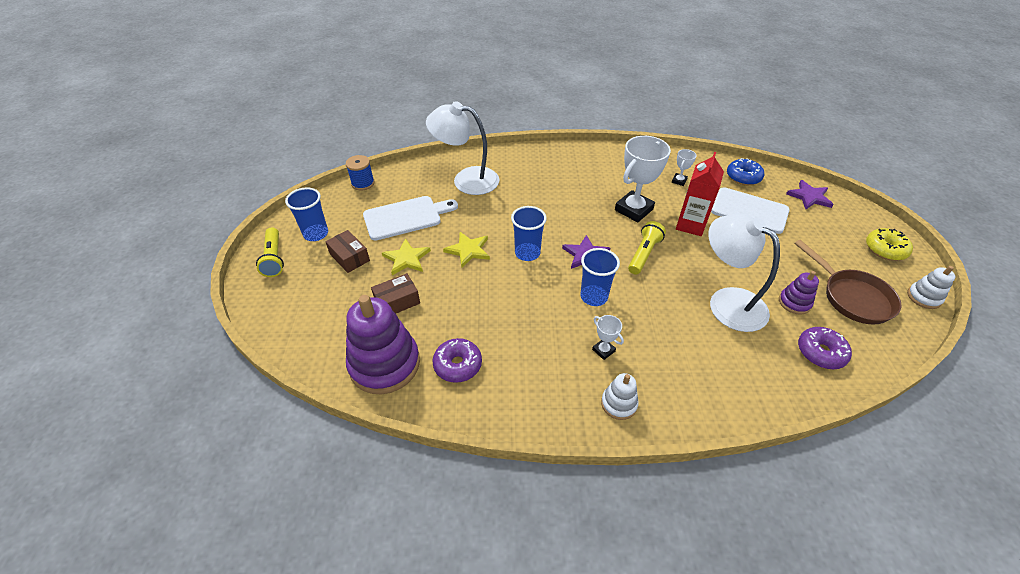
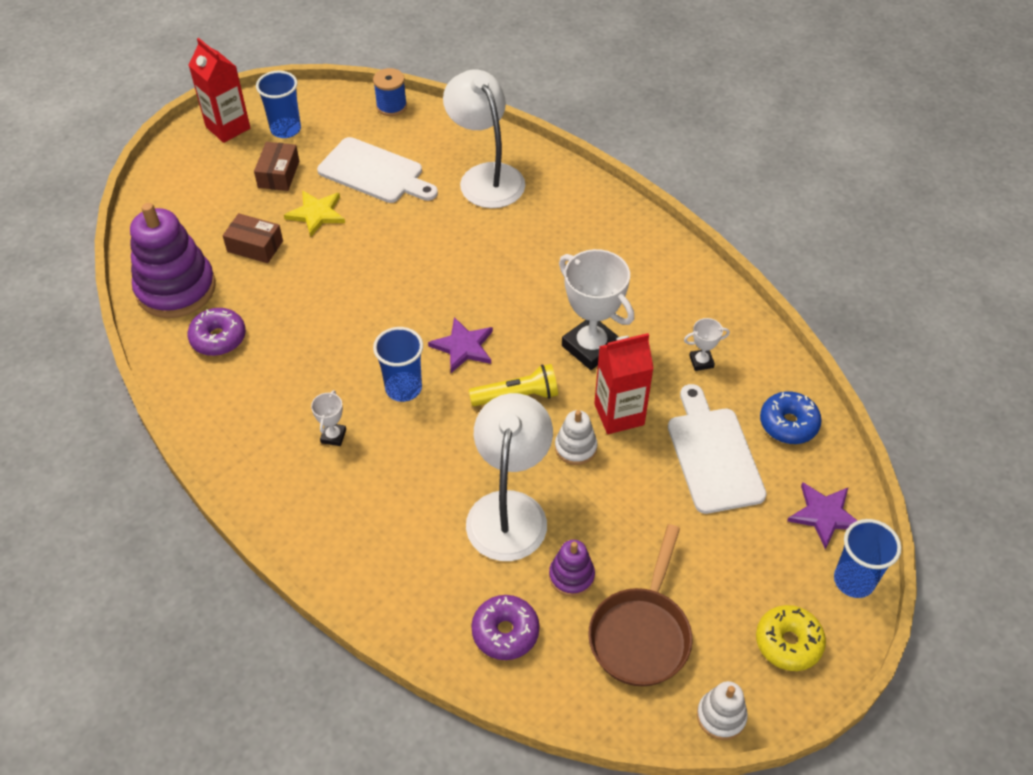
camera: 50 degrees right, 5 degrees up
(274, 258) = (228, 127): yellow flashlight -> red carton
(468, 250) = (374, 250): yellow star -> none
(527, 253) = (417, 298): blue cup -> blue cup (854, 580)
(619, 404) = (274, 483): white stacking toy -> white stacking toy (575, 447)
(633, 209) = (591, 347): white trophy -> white trophy turned 45 degrees clockwise

